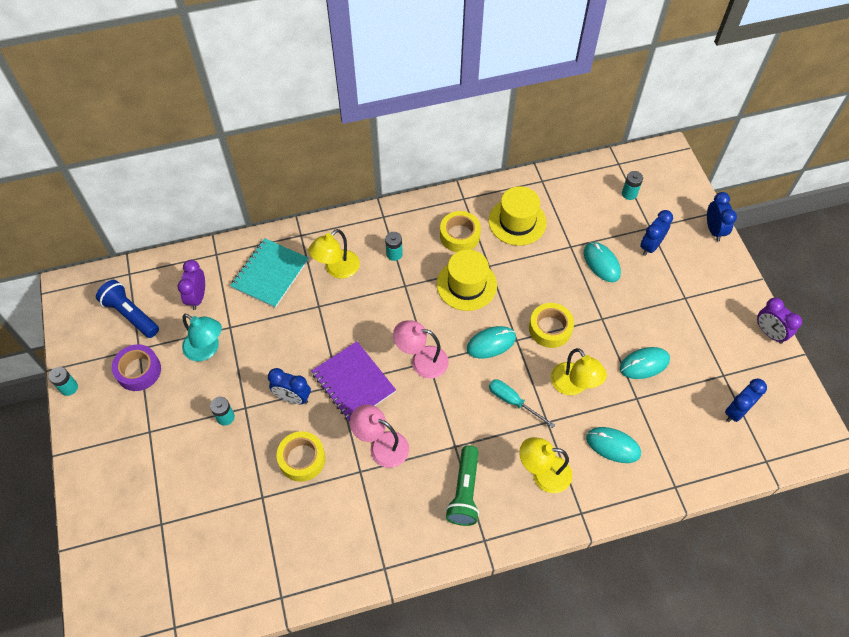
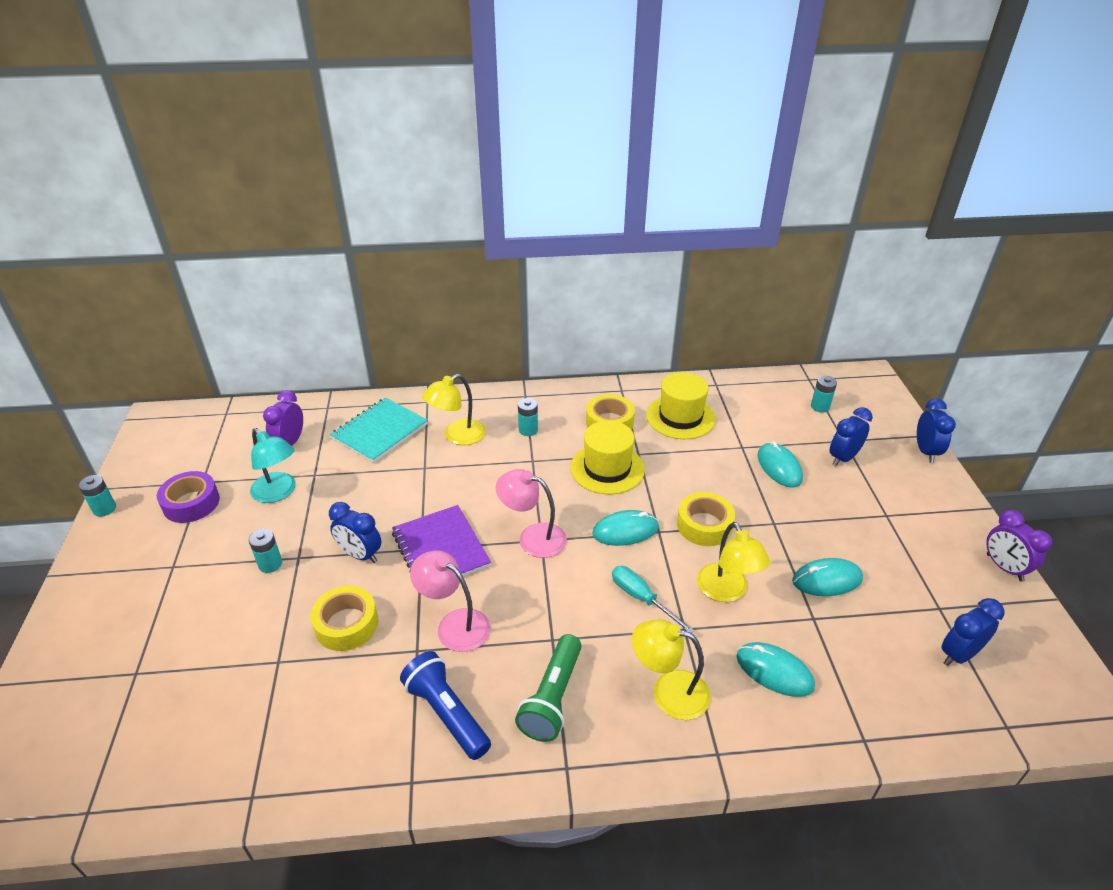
camera: 10 degrees right, 20 degrees down
(130, 315) = (209, 449): blue flashlight -> blue flashlight (446, 713)

